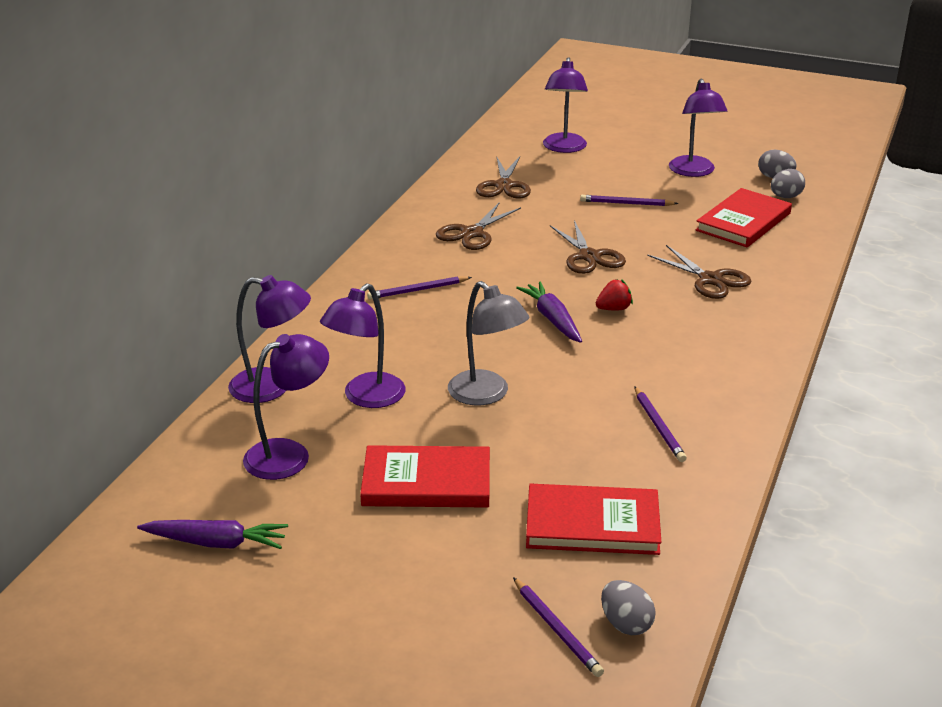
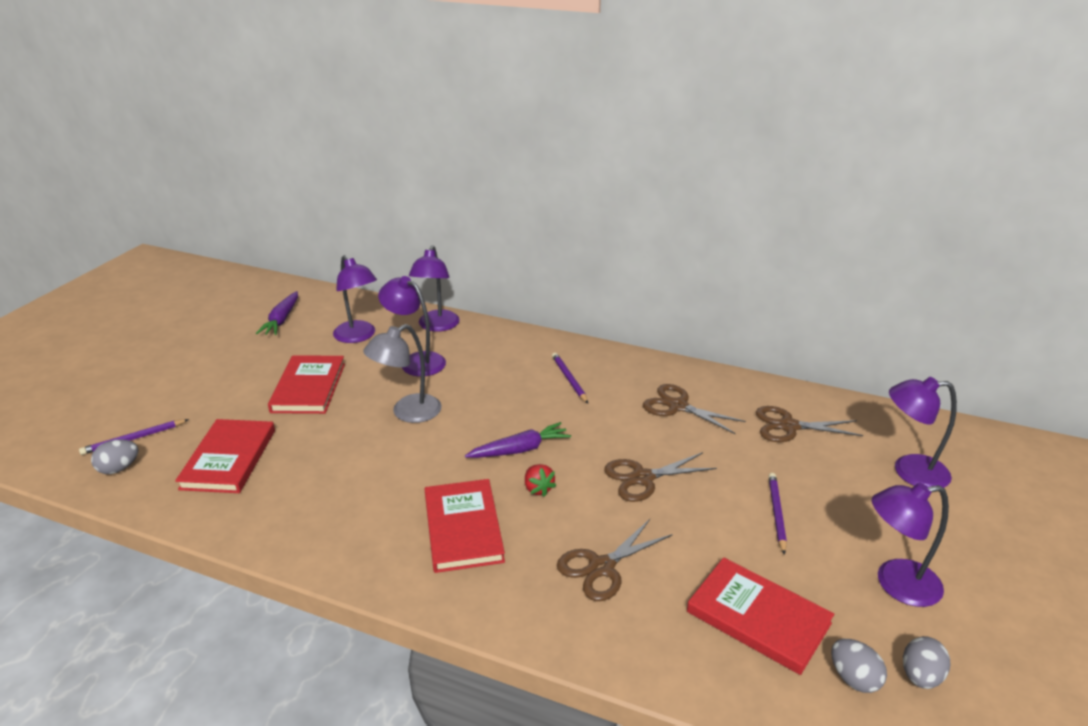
camera: 90 degrees right, 0 degrees up
(659, 426) = (338, 503): purple pencil -> none
(679, 347) = (463, 528): none -> red book

